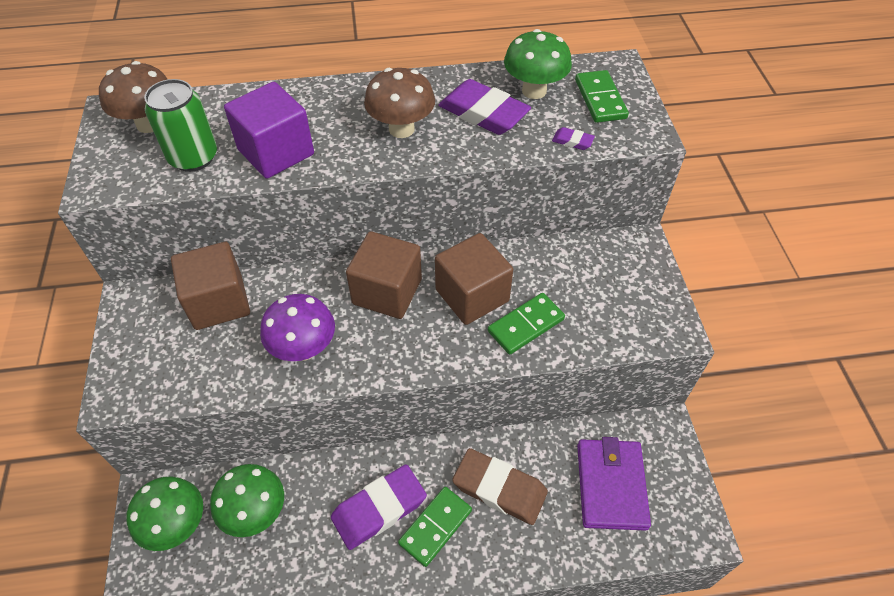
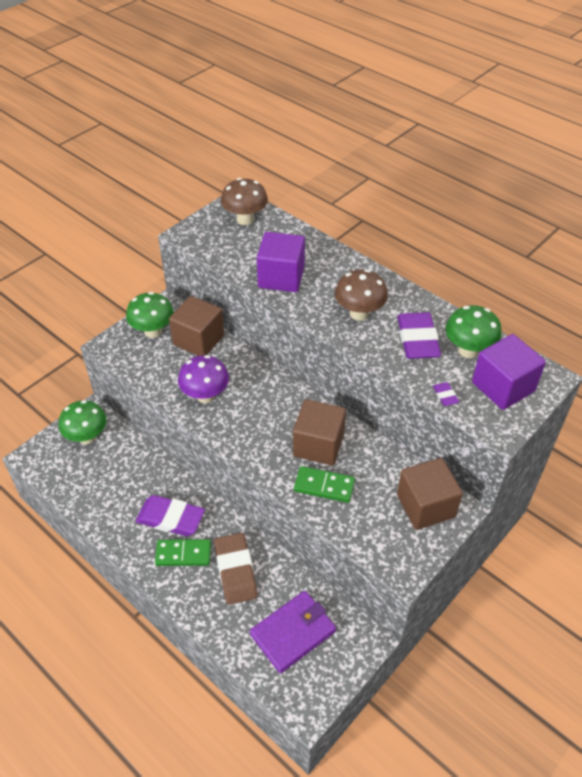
camera: 50 degrees right, 5 degrees down
(193, 157) = (242, 251): green can -> none
(256, 512) = (121, 464): green mushroom -> green mushroom (153, 331)
(387, 292) = (279, 404): brown cube -> brown cube (425, 506)
(600, 99) = (503, 387): green domino -> purple cube

